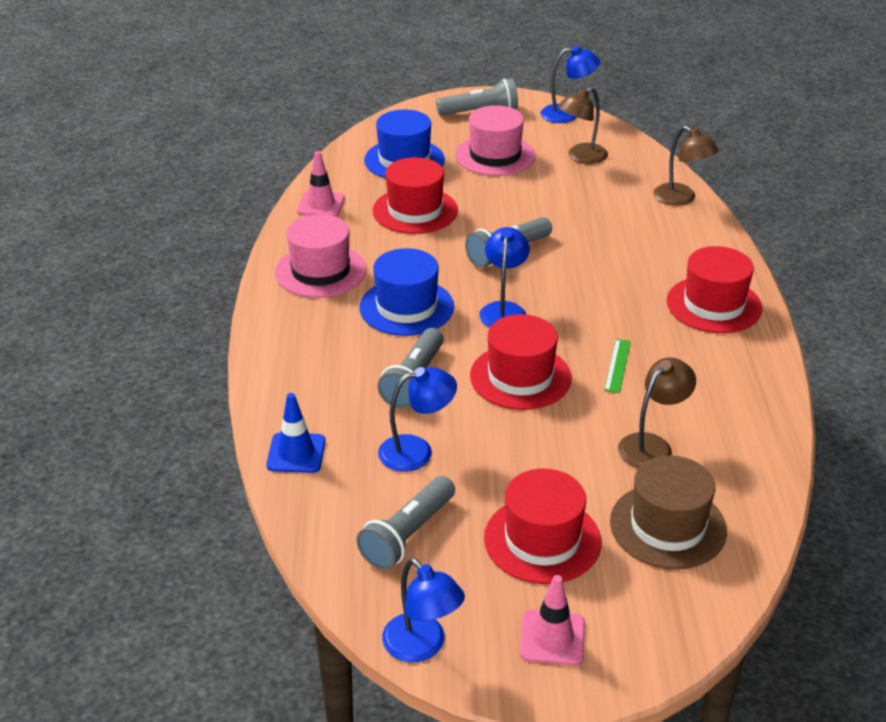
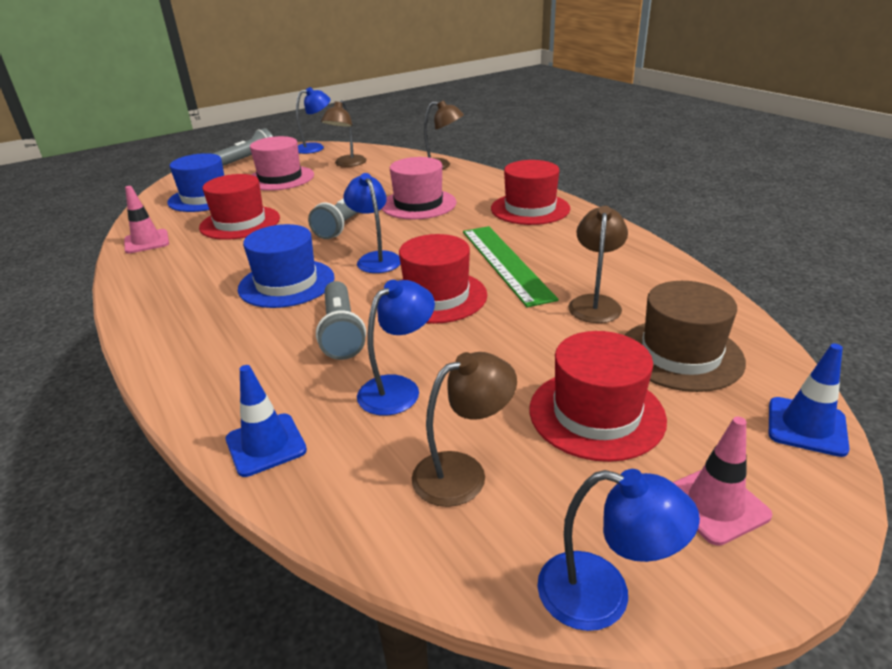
camera: 30 degrees left, 5 degrees down
(320, 271) = (179, 284): pink hat -> pink hat (418, 204)
(407, 535) = (463, 472): grey flashlight -> brown lamp
(617, 365) = (506, 263): green ruler -> green ruler, size x2.20
(691, 627) = (806, 426): none -> blue traffic cone

